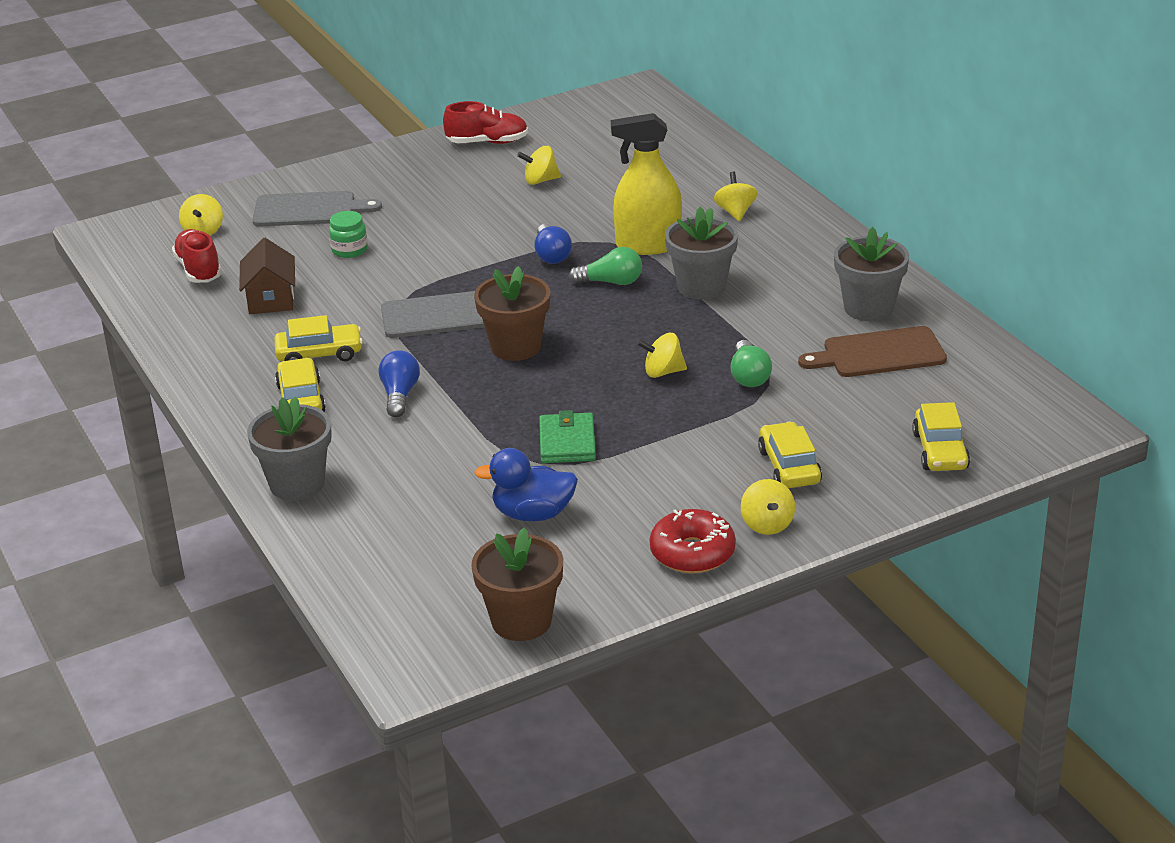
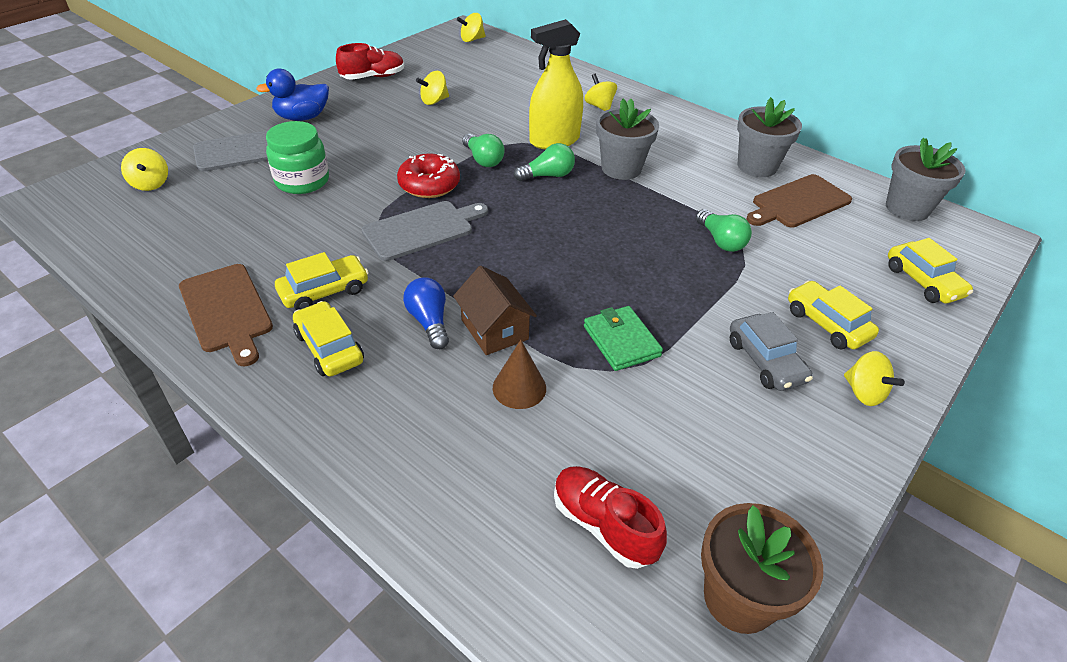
camera: 25 degrees left, 10 degrees up
(199, 270) = (160, 222): red shoe -> red shoe (603, 525)
(227, 355) = (226, 311): none -> brown cutting board
(271, 299) = (247, 241): brown house -> brown house (494, 329)
(297, 484) = (376, 461): grey flower pot -> grey flower pot (907, 208)
(349, 250) = (302, 181): green jar -> green jar, size x1.62
(446, 459) = (519, 388): none -> brown cone
(515, 347) = (508, 249): brown flower pot -> none
(533, 514) = (648, 437): blue duck -> blue duck (302, 117)
(551, 255) = (483, 160): blue light bulb -> green light bulb
(663, 372) = (650, 250): yellow spinning top -> yellow spinning top (472, 40)
(692, 553) = (830, 446): red donut -> red donut (429, 185)
(694, 483) = (765, 361): none -> grey car

